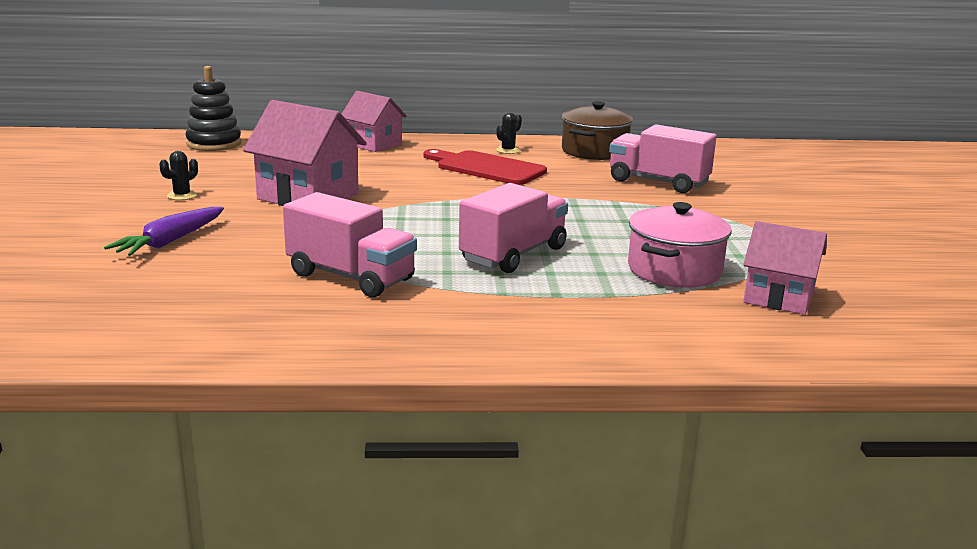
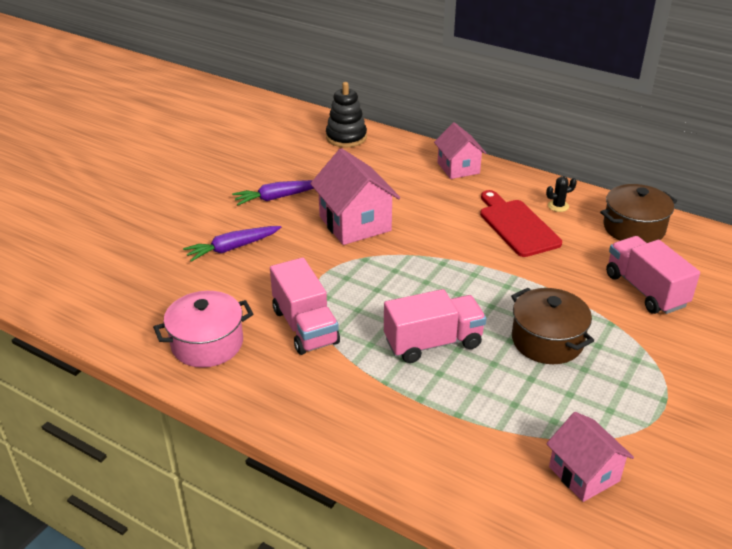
camera: 35 degrees right, 15 degrees up
(182, 195) = (277, 197): black cactus -> purple carrot
(621, 228) = (547, 341): none -> brown pot
(674, 270) = (535, 408): pink pot -> pink pot (207, 344)

